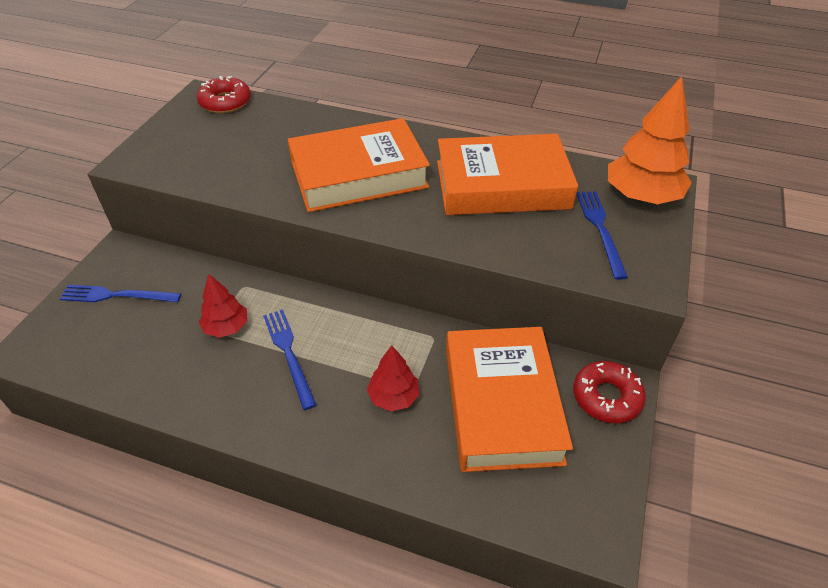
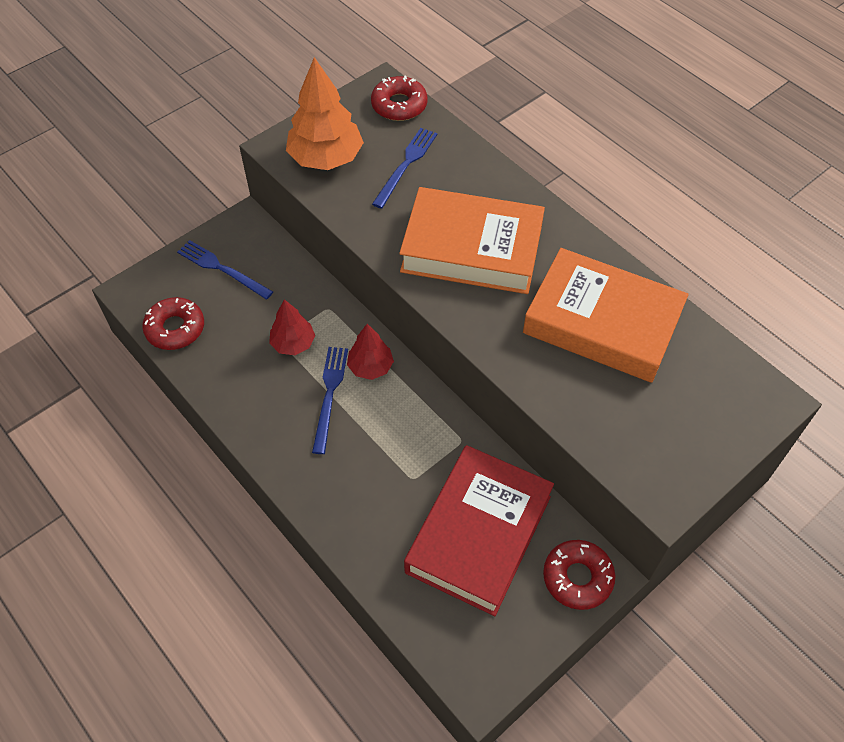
camera: 30 degrees right, 10 degrees up
(93, 365) = (175, 328): none -> red donut
(393, 397) = (391, 479): red tree -> red tree (370, 367)
(502, 404) = (479, 534): orange book -> red book
(600, 229) = (661, 418): blue fork -> blue fork (406, 165)
(641, 196) = (736, 401): orange tree -> orange tree (326, 158)

